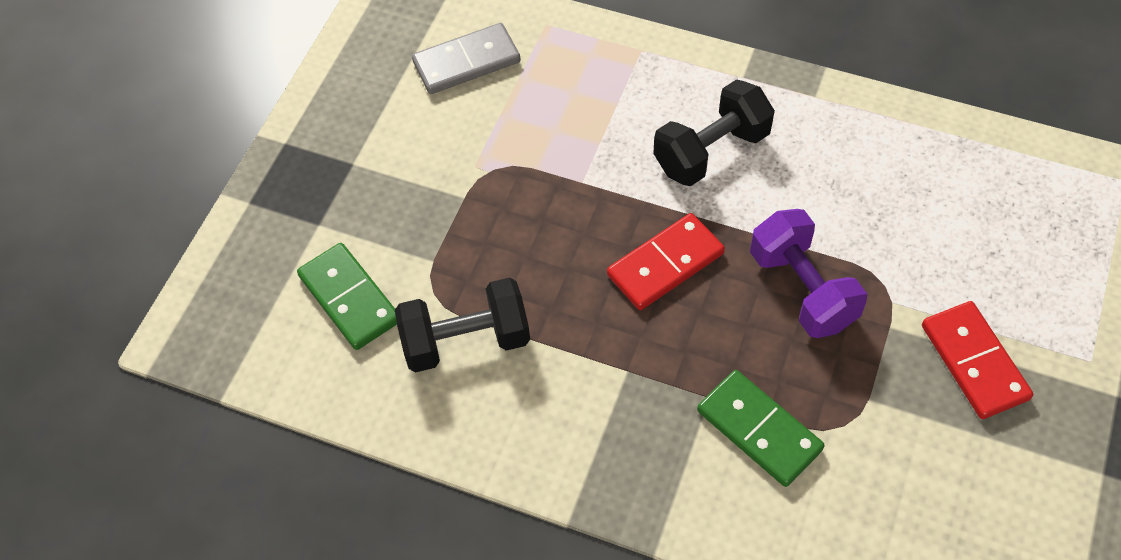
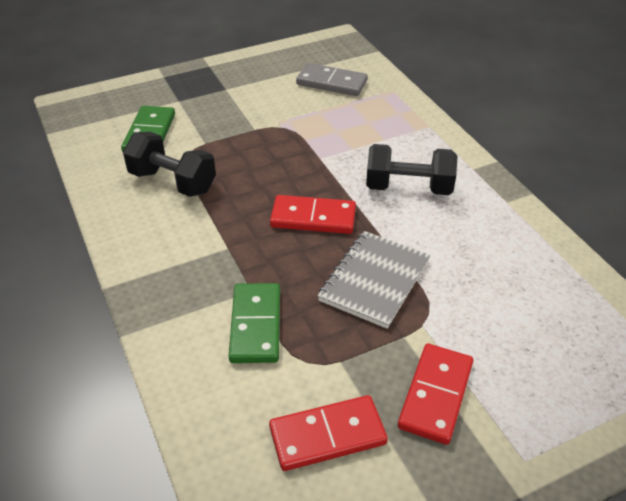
camera: 40 degrees right, 15 degrees down
(802, 289) = (374, 280): purple dumbbell -> grey notebook
(938, 477) = (327, 435): none -> red domino

